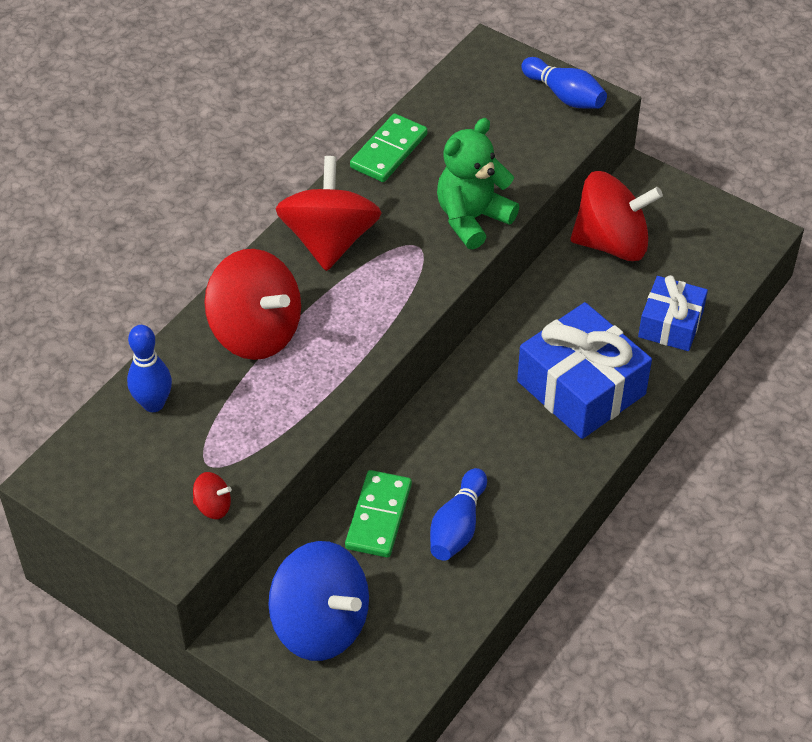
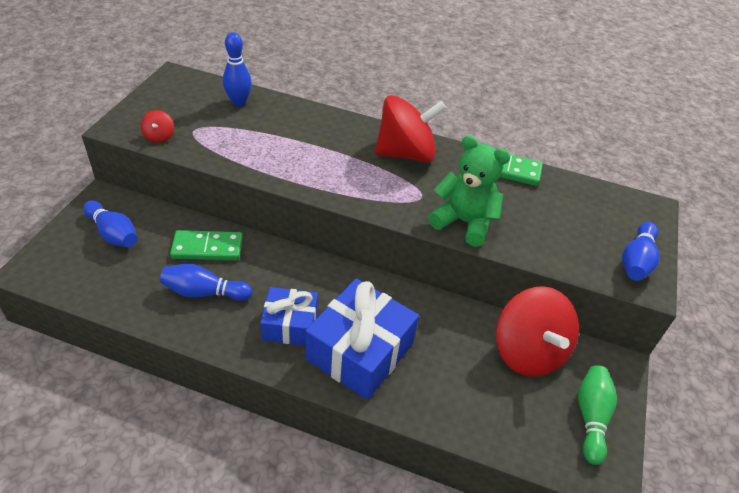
camera: 70 degrees right, 5 degrees down
(256, 332) = (310, 133): red spinning top -> none
(321, 624) = (113, 233): blue spinning top -> blue bowling pin
(670, 324) = (455, 410): blue gift -> blue gift (290, 325)
(698, 221) = (591, 418): none -> green bowling pin

